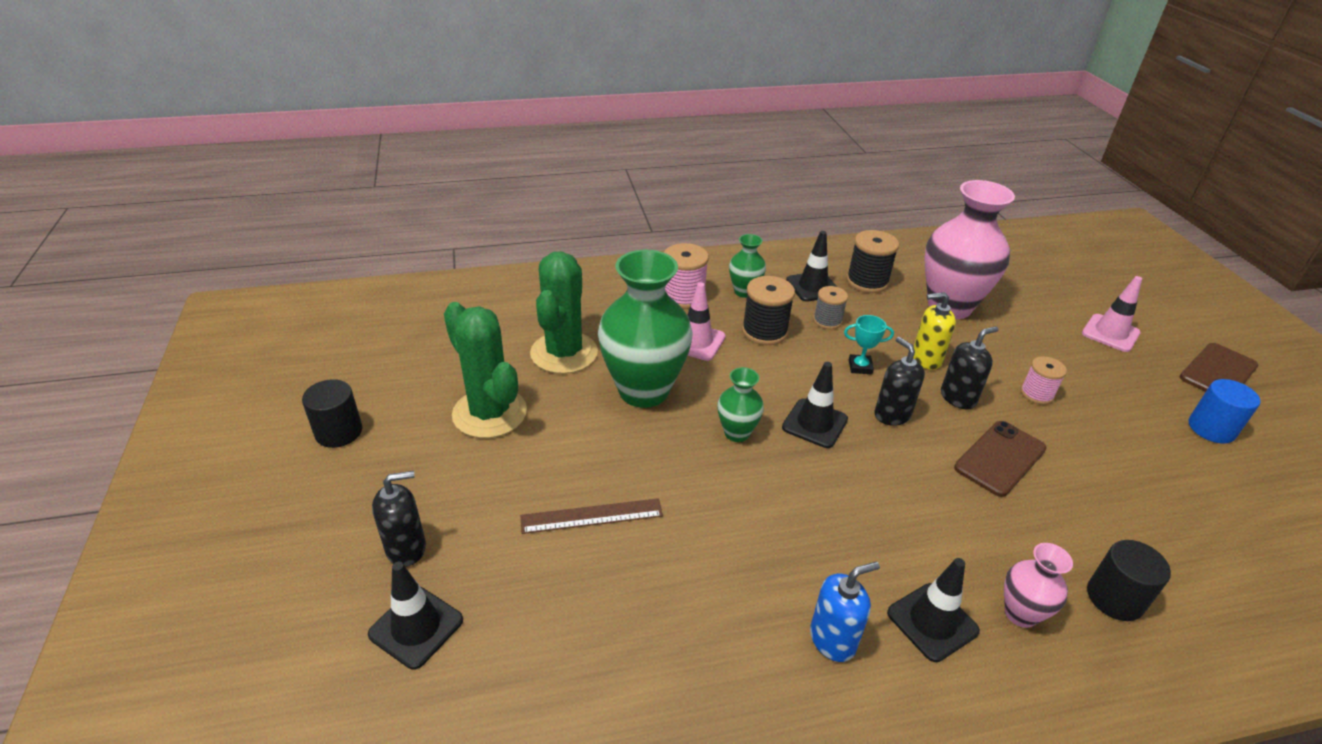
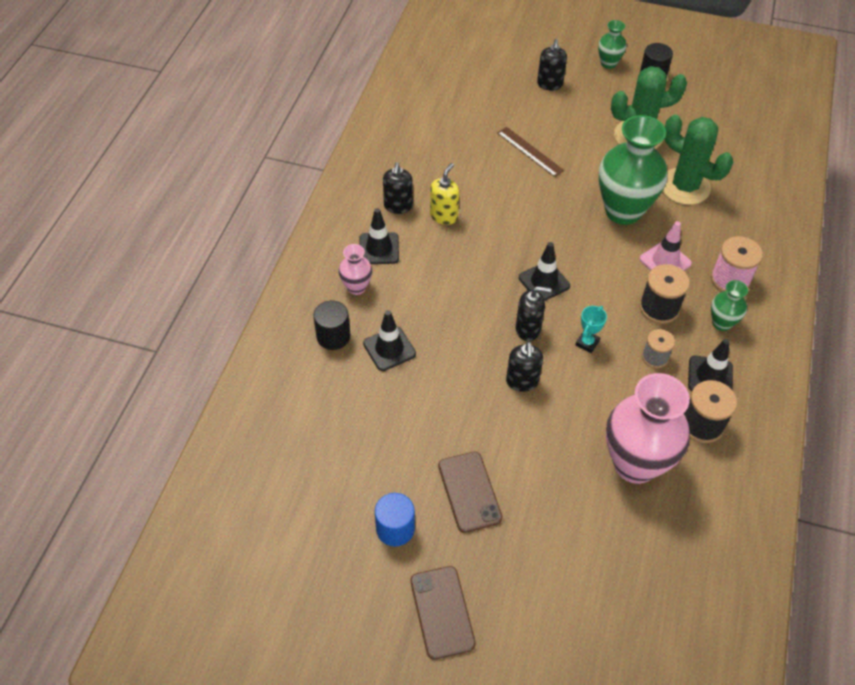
camera: 120 degrees right, 15 degrees up
(416, 627) = (501, 78): black traffic cone -> black traffic cone (389, 349)
(592, 516) = (530, 151): brown ruler -> brown ruler turned 60 degrees counterclockwise
(737, 433) = (557, 238): green vase -> green vase (608, 63)
(833, 639) = (398, 206): blue soap dispenser -> black soap dispenser
(926, 359) = (574, 393): yellow soap dispenser -> yellow soap dispenser (444, 216)
(1000, 458) = (455, 362): brown phone -> brown phone (469, 492)
(1036, 394) = (497, 438): pink spool -> none
(1110, 333) = (535, 571): pink traffic cone -> none

